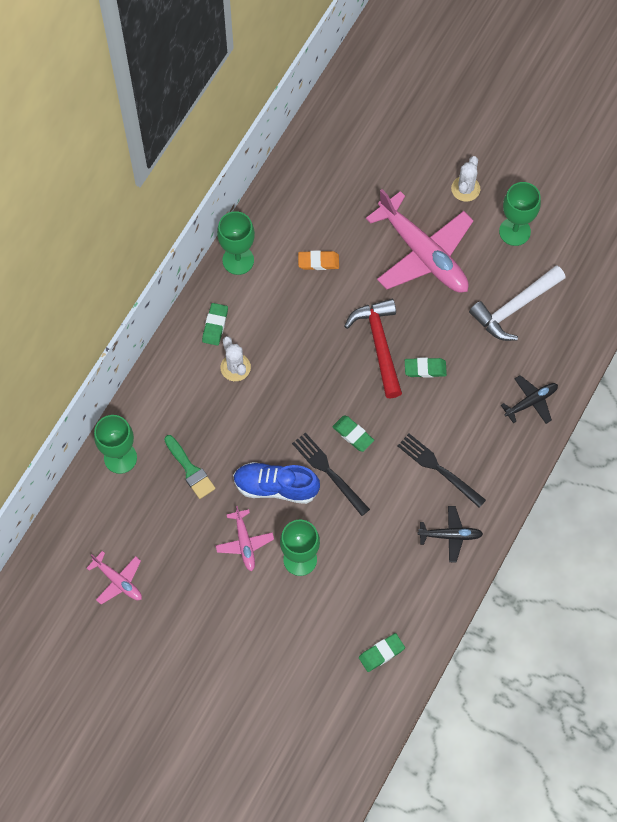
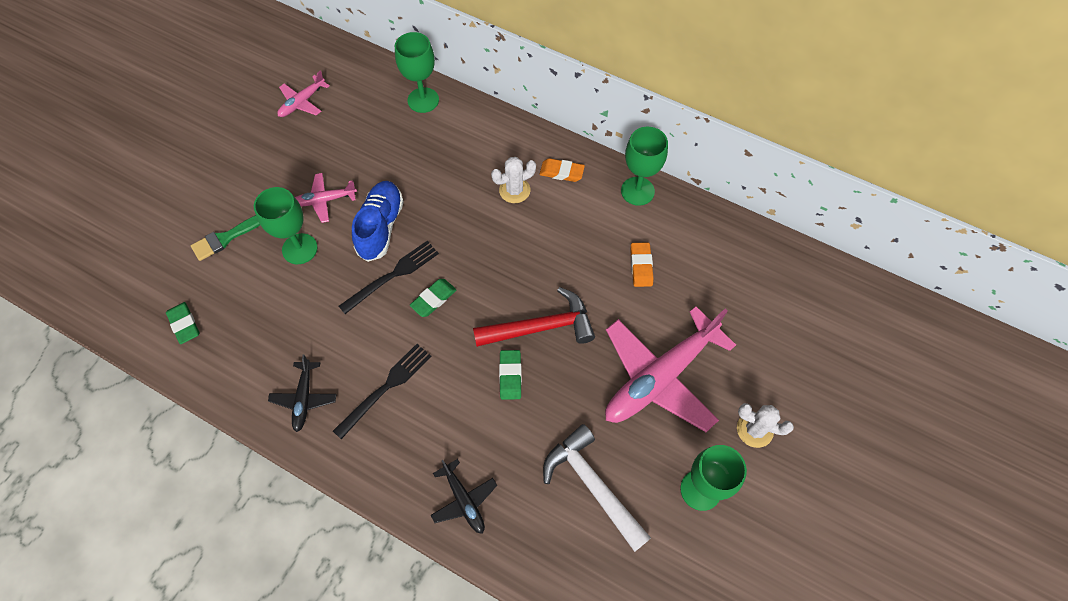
camera: 90 degrees right, 5 degrees down
(190, 470) = (406, 154): green brush -> green brush (226, 238)
(215, 325) = (561, 172): green eraser -> orange eraser

